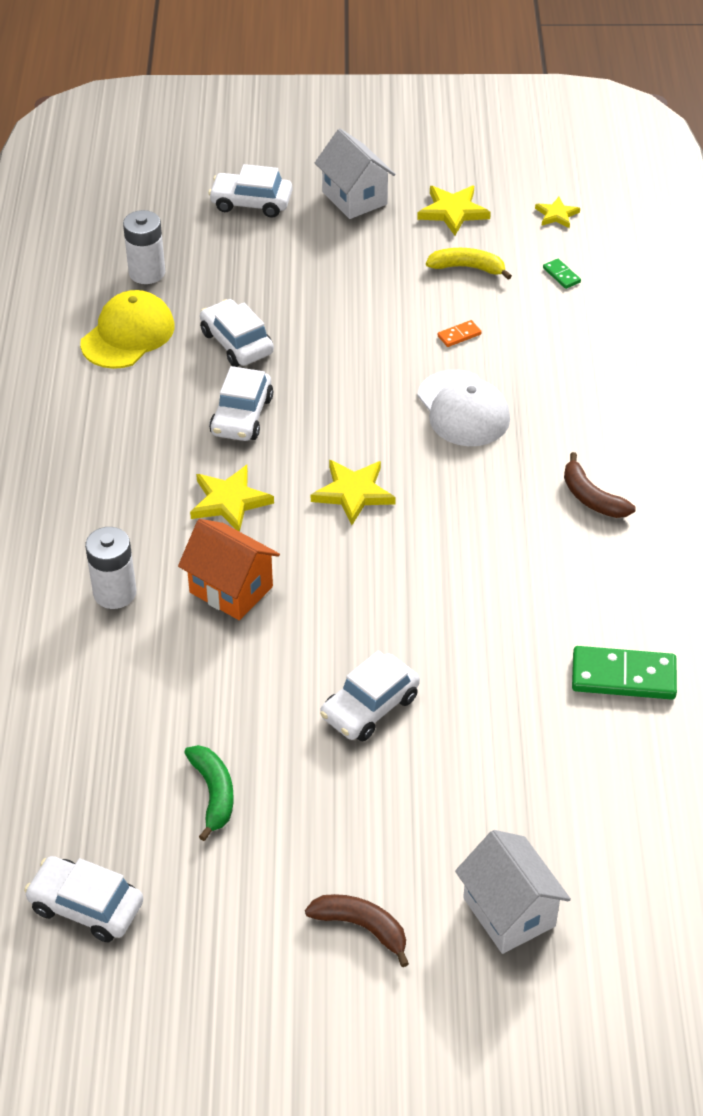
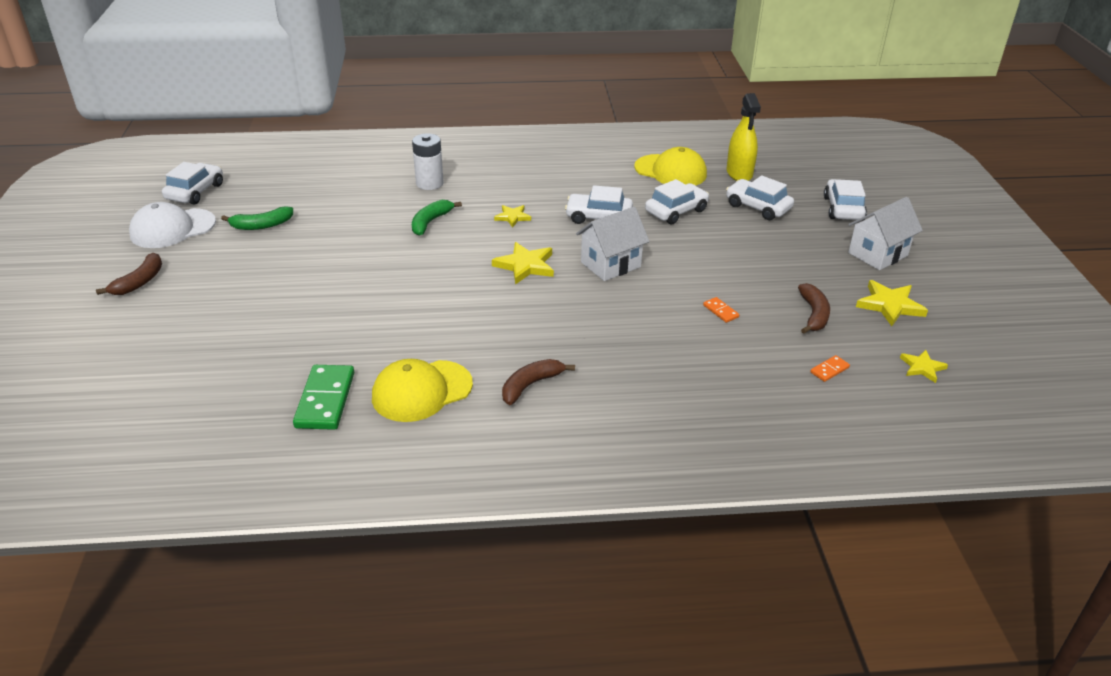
camera: 85 degrees right, 10 degrees down
(147, 272) = (739, 173): white battery -> yellow spray bottle
(229, 501) = (512, 217): yellow star -> yellow star, size x0.62
(231, 589) = (430, 222): orange house -> green banana
(370, 707) = (318, 279): white car -> white car (758, 207)
(463, 409) = (628, 314): white cap -> white cap (172, 229)
(467, 268) = (814, 314): yellow banana -> brown banana
(509, 912) = (124, 341): white house -> white house (610, 265)
(561, 275) = (829, 370): green domino -> orange domino
(604, 590) = (421, 391): none -> yellow cap

